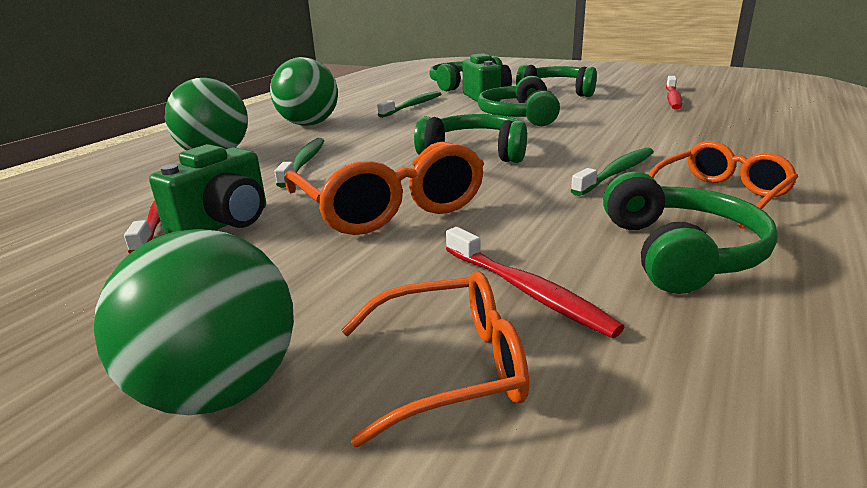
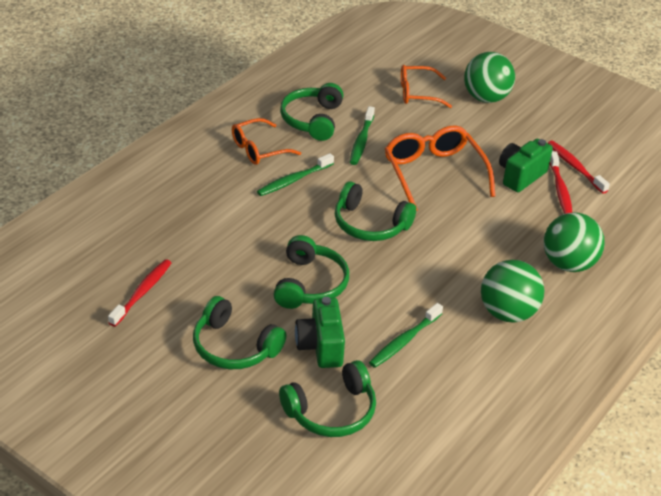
camera: 175 degrees left, 15 degrees up
(304, 162) = (494, 235): green toothbrush -> green toothbrush (361, 141)
(527, 290) = (383, 113): red toothbrush -> red toothbrush (575, 167)

